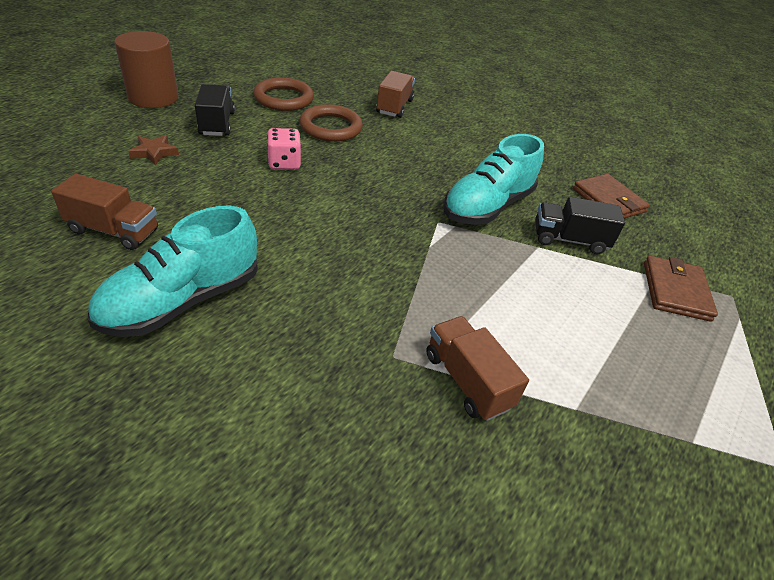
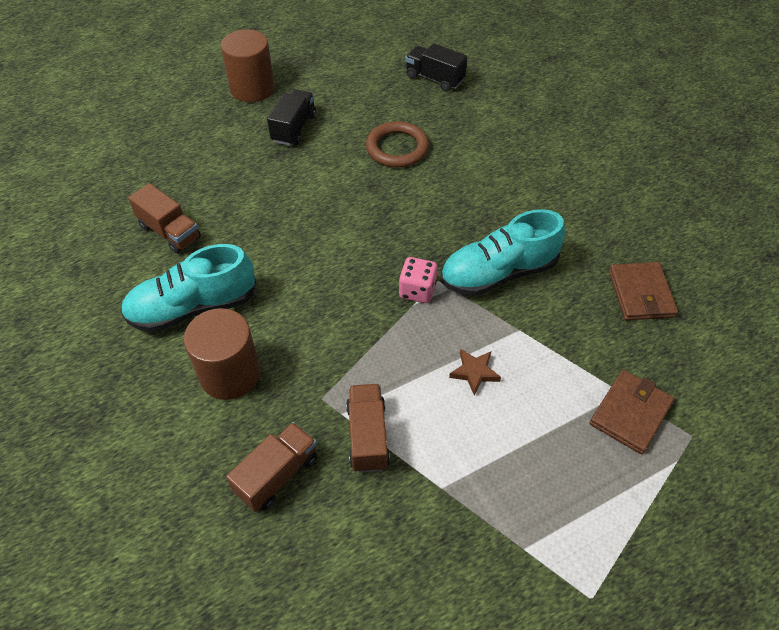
camera: 30 degrees right, 10 degrees up
(154, 152) = (229, 155): brown star -> brown star (474, 372)
(268, 360) = (230, 374): none -> brown cylinder
(283, 98) = (370, 104): brown ring -> none
(284, 163) = (331, 185): pink dice -> pink dice (417, 290)
(394, 107) = (479, 129): brown truck -> brown truck (277, 475)
(569, 240) = (558, 330): black truck -> black truck (434, 79)

